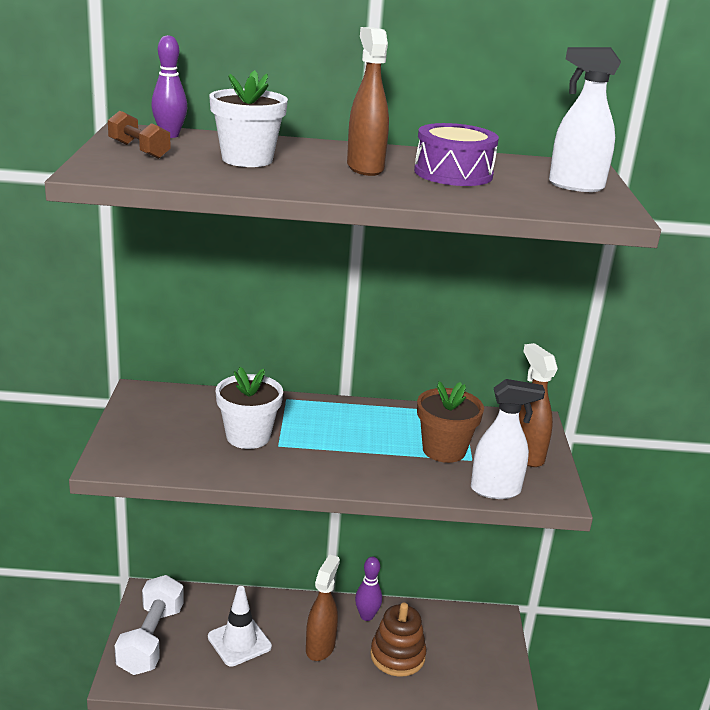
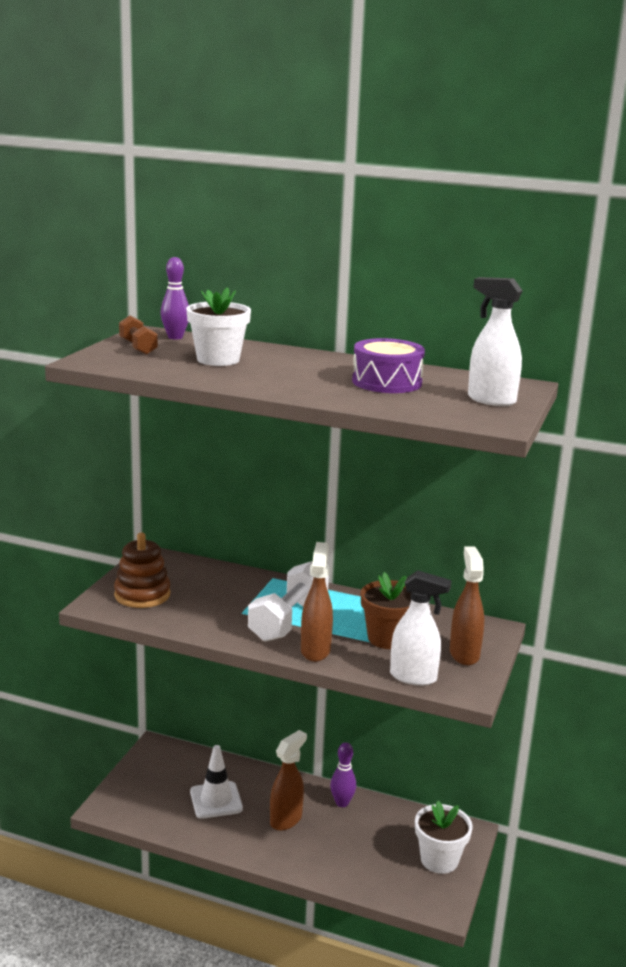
camera: 20 degrees right, 5 degrees down
(151, 639) = (142, 783): white dumbbell -> white dumbbell (288, 620)
(248, 436) = (220, 602): white flower pot -> white flower pot (439, 860)
(365, 168) = (311, 372): brown spray bottle -> brown spray bottle (315, 650)
(397, 656) = (354, 842): brown stacking toy -> brown stacking toy (142, 595)

